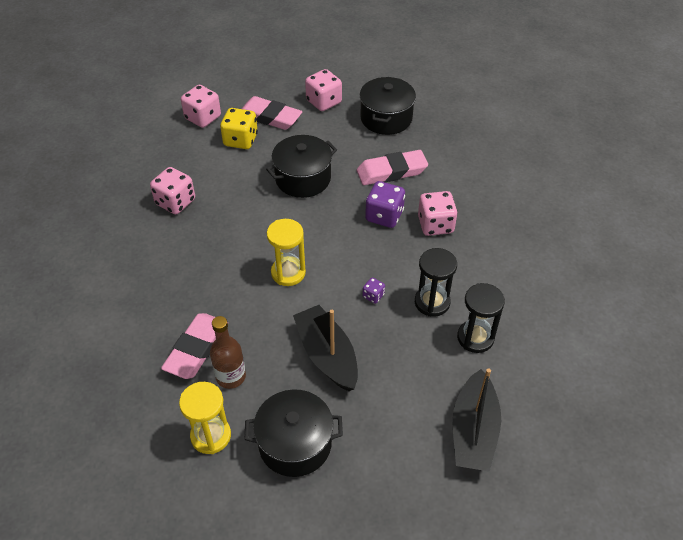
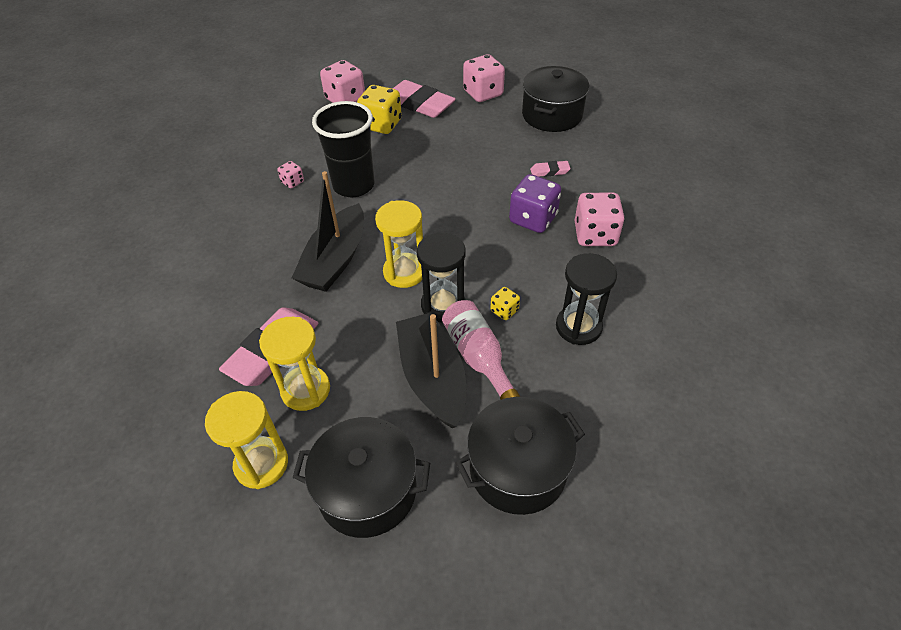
camera: 10 degrees right, 0 degrees up
(175, 202) = (292, 182): pink dice -> pink dice, size x0.50
(229, 200) = (353, 185): none -> black cup
(231, 376) = (305, 390): brown bottle -> yellow hourglass
(303, 178) = (443, 170): black pot -> black pot (517, 469)
(359, 335) = (478, 357): none -> pink bottle
(373, 296) = (504, 311): purple dice -> yellow dice
(391, 172) = (549, 171): pink eraser -> pink eraser, size x0.47
(473, 431) = (614, 506): black boat -> black boat (335, 260)
(475, 338) = (630, 378): black hourglass -> black hourglass (443, 305)

